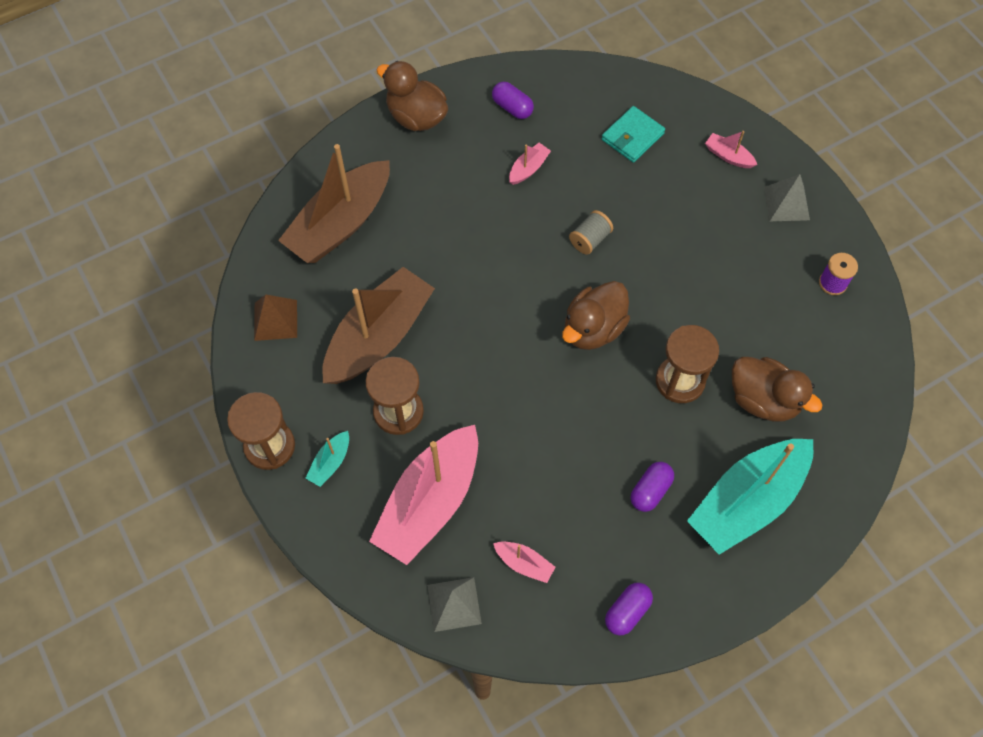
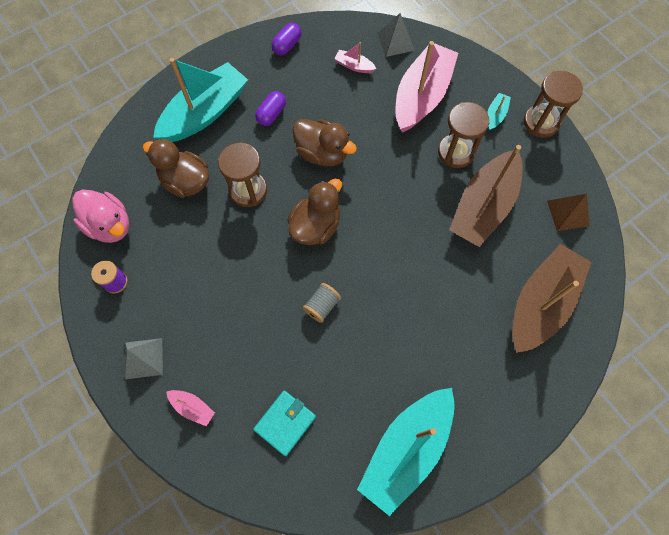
camera: 175 degrees right, 5 degrees up
(416, 117) = (500, 428): brown duck -> brown duck (322, 153)
(512, 107) = (407, 449): purple capsule -> turquoise boat
(528, 168) = (383, 376): pink boat -> none
(853, 350) = (110, 225): none -> pink duck

